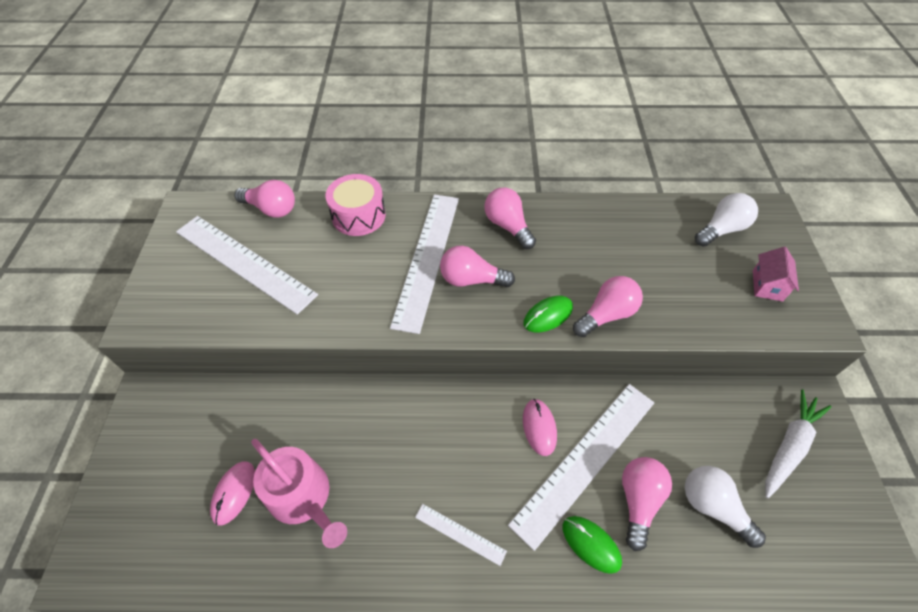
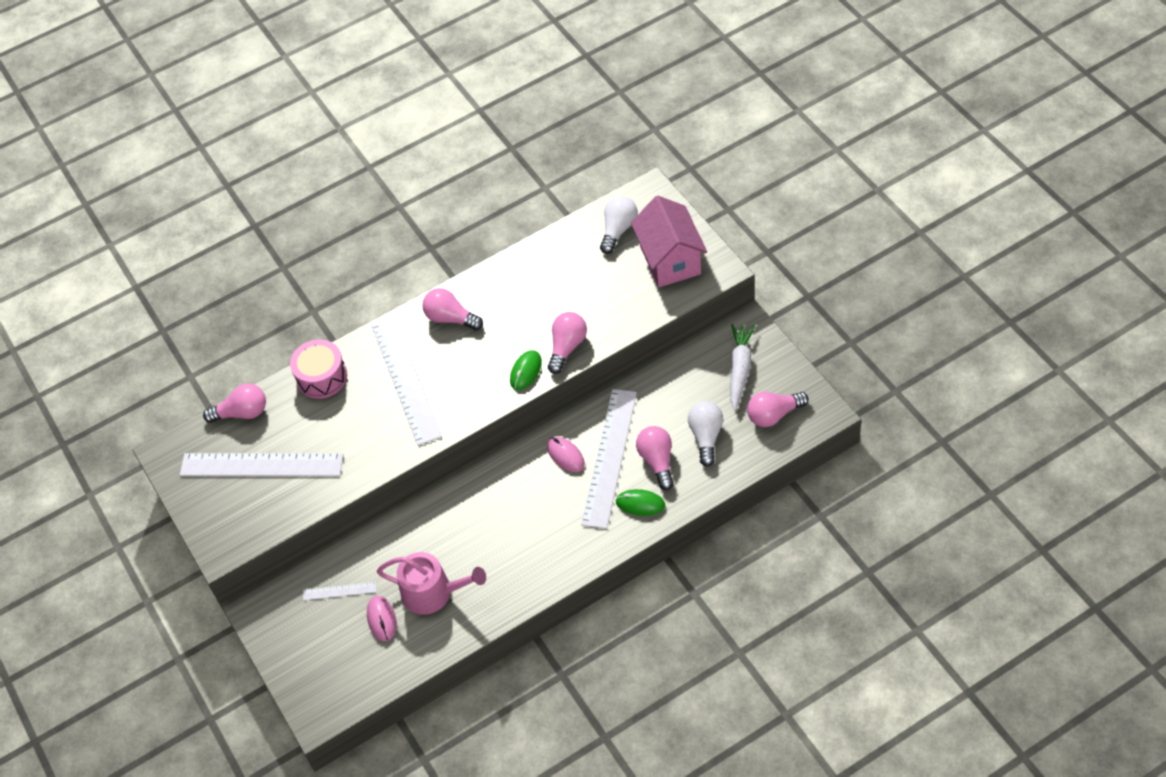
camera: 25 degrees left, 0 degrees up
(460, 534) = (553, 548): white ruler -> white ruler (339, 591)
(471, 279) = (451, 377): pink light bulb -> pink light bulb (773, 415)
(712, 506) = (706, 436): white light bulb -> white light bulb turned 75 degrees clockwise
(767, 285) = (670, 260): pink house -> pink house, size x1.99

